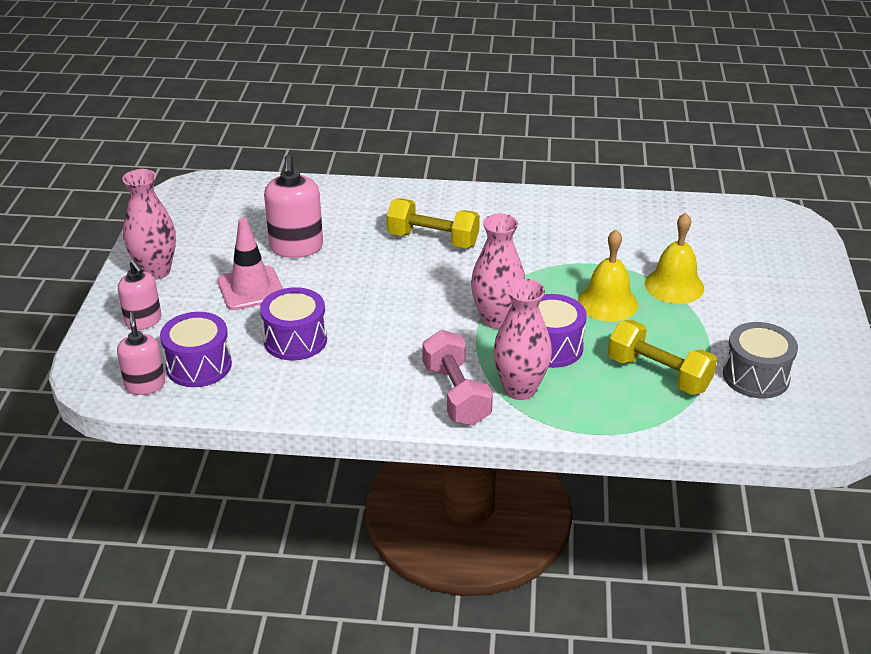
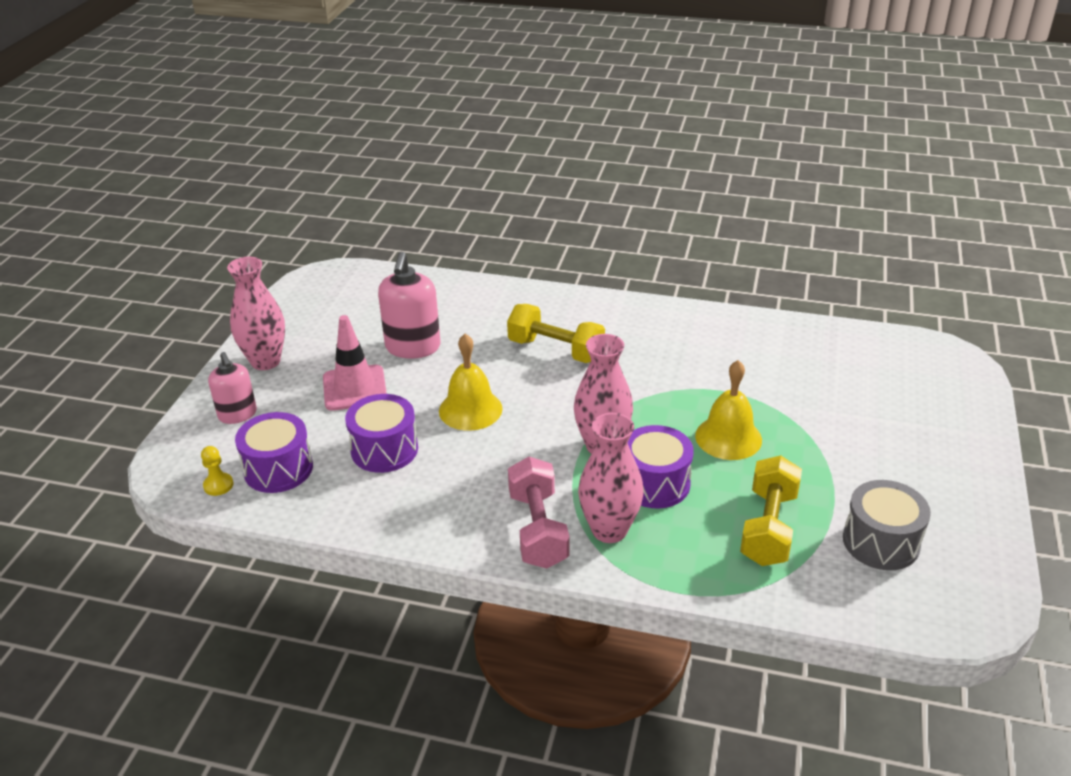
camera: 10 degrees right, 0 degrees up
(145, 385) = (218, 485): pink soap dispenser -> yellow pawn
(658, 374) = (768, 528): yellow dumbbell -> yellow dumbbell turned 60 degrees clockwise
(674, 285) = (807, 424): yellow bell -> yellow bell (470, 409)

